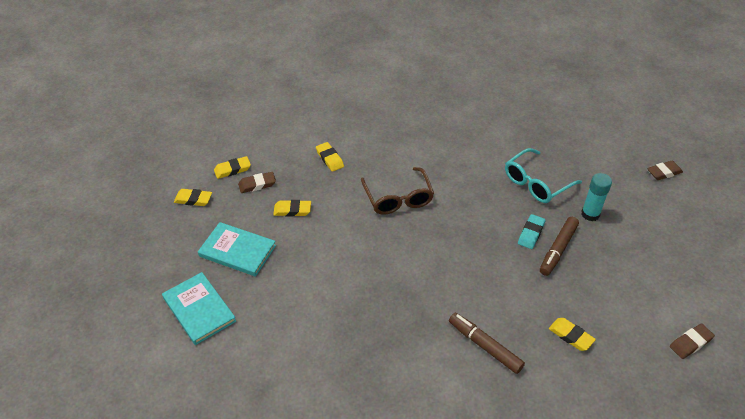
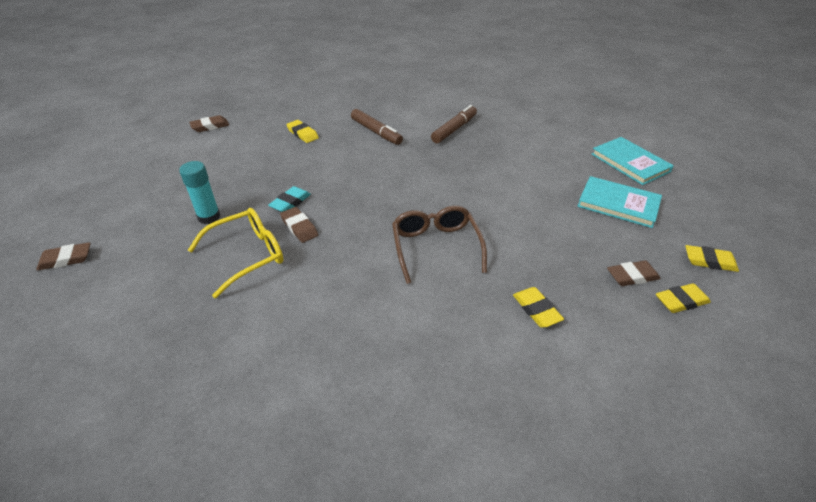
camera: 175 degrees left, 5 degrees down
(292, 210) = (570, 241): yellow eraser -> none
(510, 209) = (299, 227): none -> brown eraser
(536, 183) = (247, 255): turquoise glasses -> yellow glasses
(558, 249) = (271, 188): brown marker -> brown marker (454, 129)

